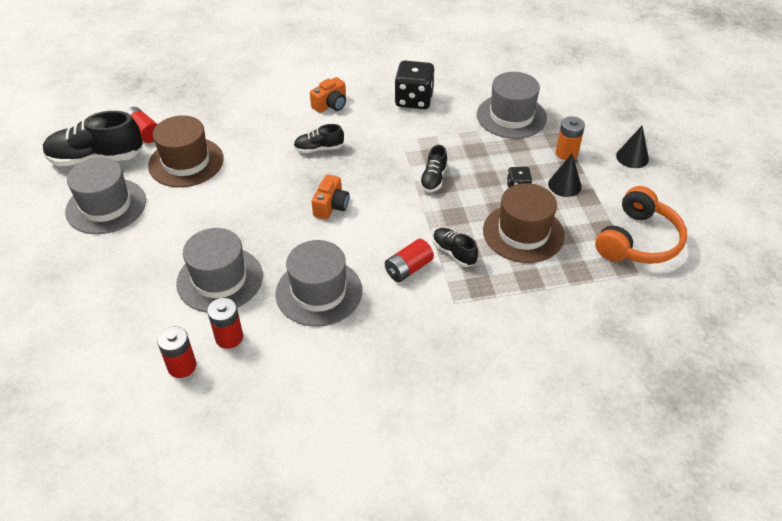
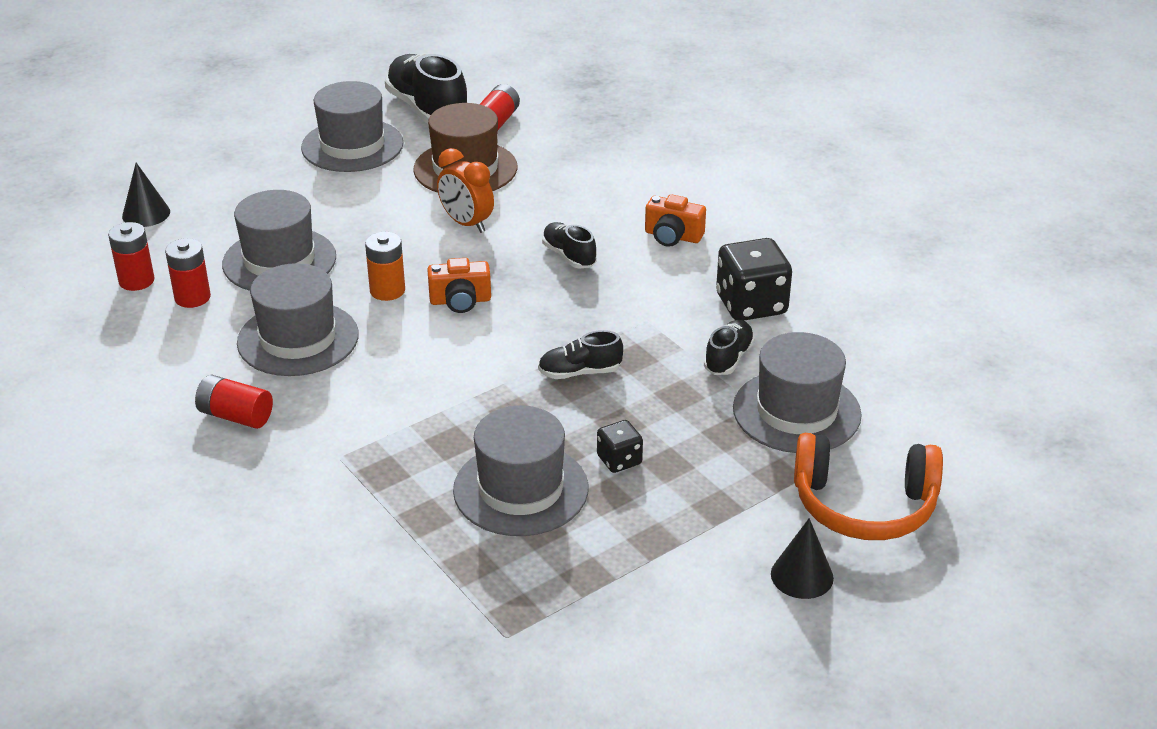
camera: 65 degrees right, 10 degrees down
(250, 180) = (466, 224): none -> orange clock
(408, 269) = (380, 399): red battery -> red battery (235, 416)
(454, 253) = (436, 432): black shoe -> black shoe (728, 358)
(523, 233) = (520, 489): brown hat -> grey hat
(564, 185) = (665, 509): black cone -> black cone (146, 214)
(566, 153) = (749, 494): orange battery -> orange battery (387, 290)
(638, 240) = (585, 622): orange headphones -> orange headphones (864, 505)

